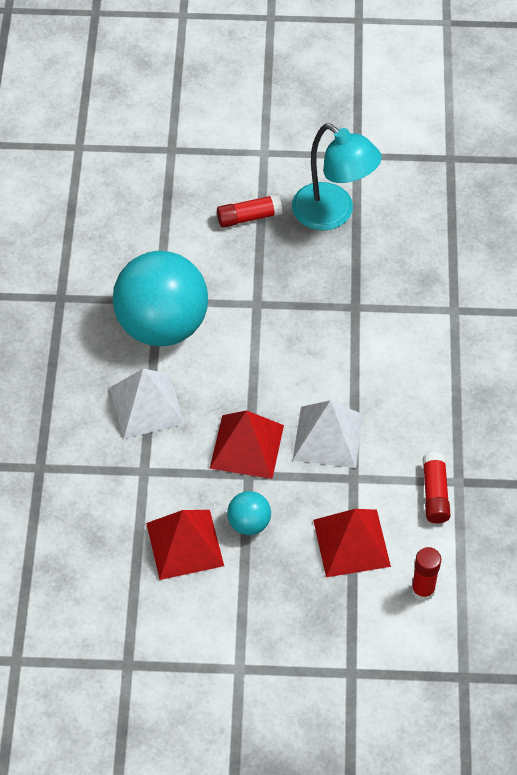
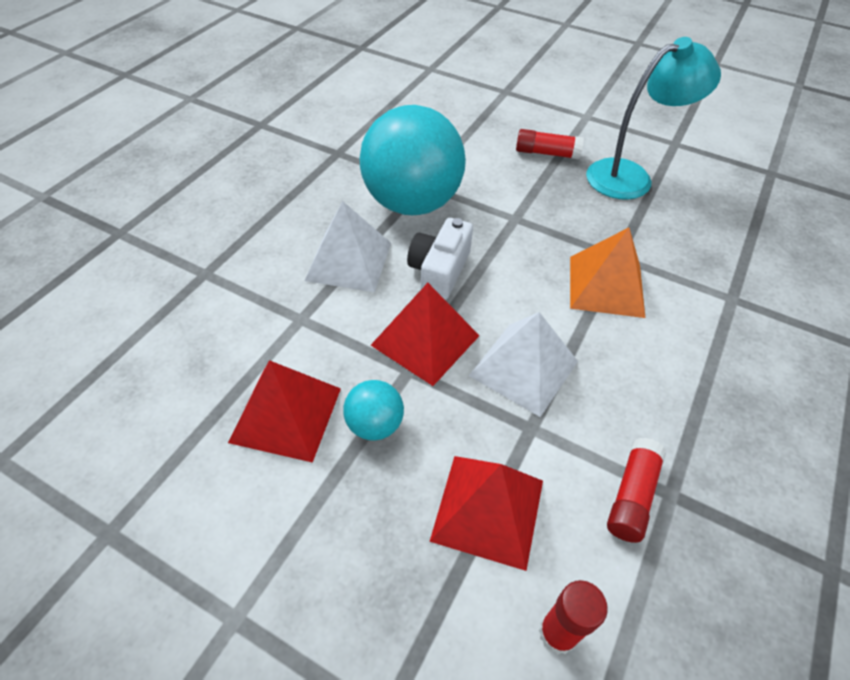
camera: 25 degrees right, 5 degrees down
(223, 382) = (439, 271): none -> white camera
(333, 214) = (630, 176): turquoise lamp -> turquoise lamp turned 90 degrees counterclockwise
(357, 340) = (606, 286): none -> orange pyramid

